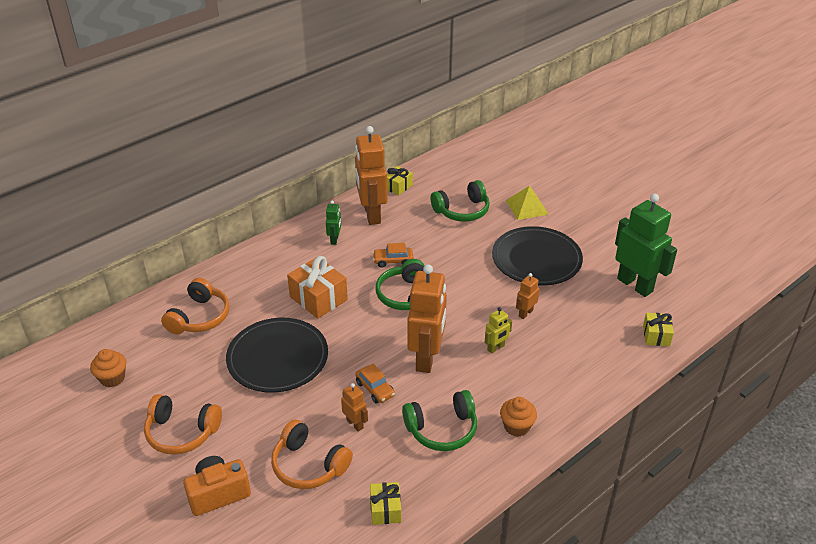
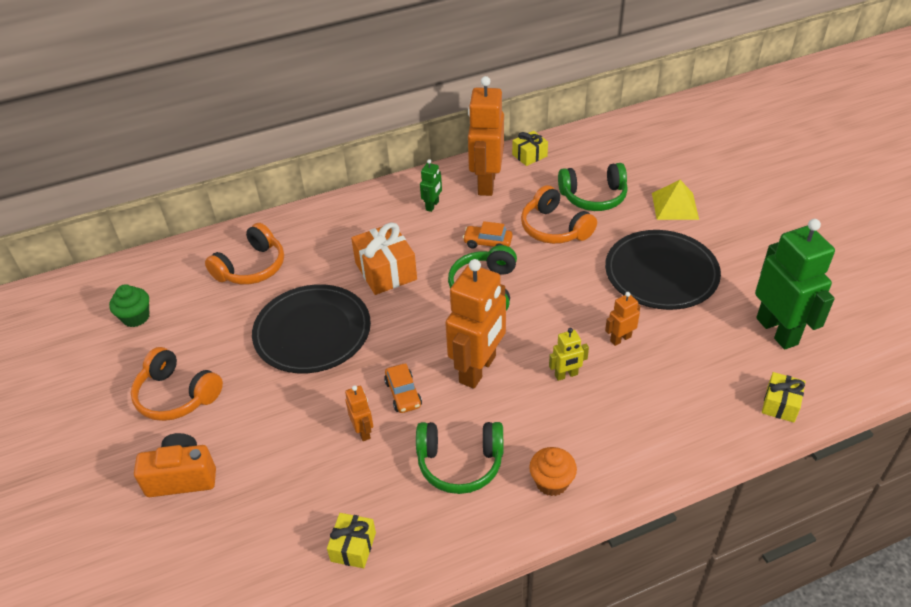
camera: 20 degrees right, 5 degrees up
(112, 378) = (136, 317): orange cupcake -> green cupcake
(309, 465) = (291, 468): orange headphones -> orange headphones (554, 228)

